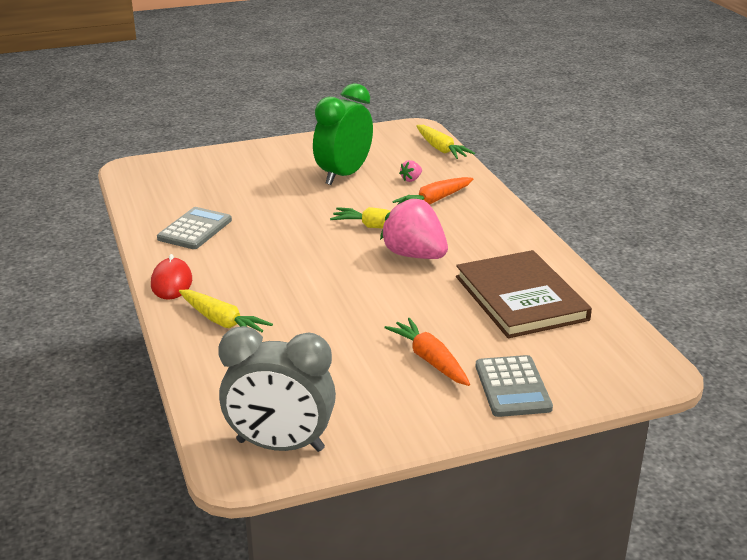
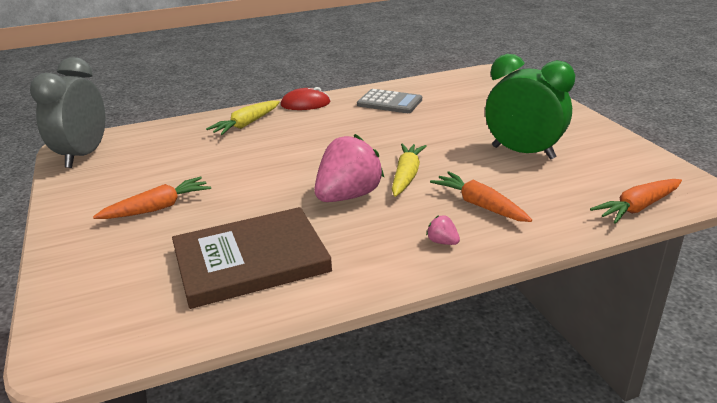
camera: 90 degrees right, 0 degrees up
(411, 179) = (531, 190): pink strawberry -> pink strawberry (442, 242)
(441, 149) = (637, 208): yellow carrot -> orange carrot
(512, 387) = (93, 251): grey calculator -> none

